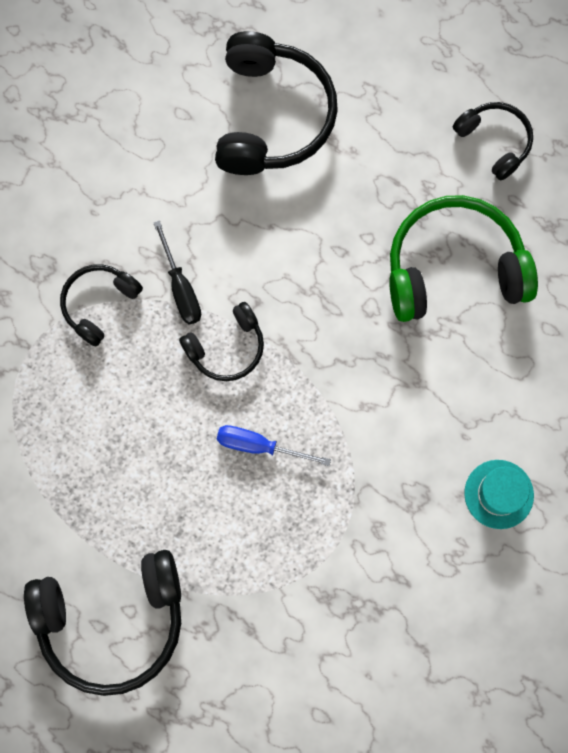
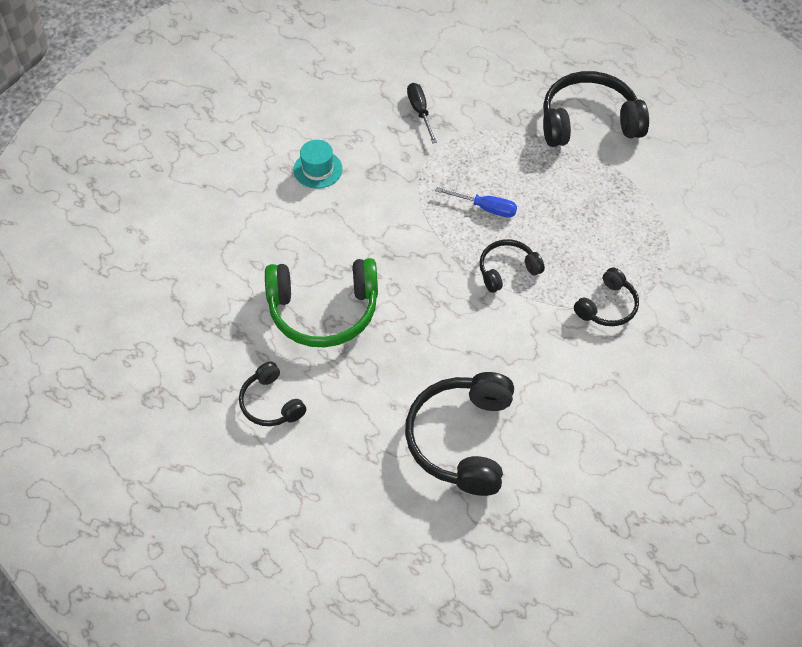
camera: 175 degrees left, 20 degrees down
(181, 287) = (542, 313): black screwdriver -> black screwdriver (420, 112)

